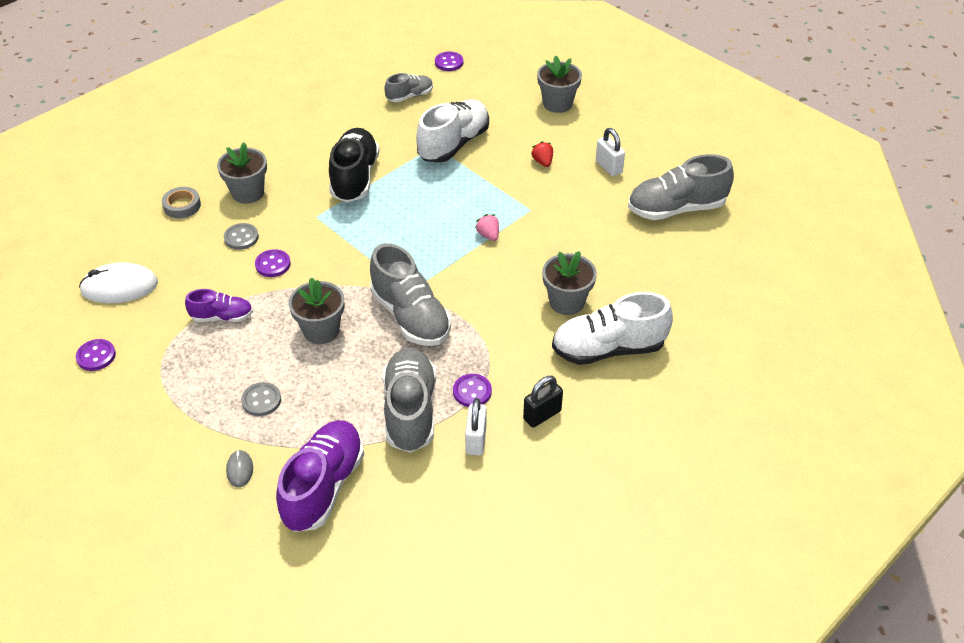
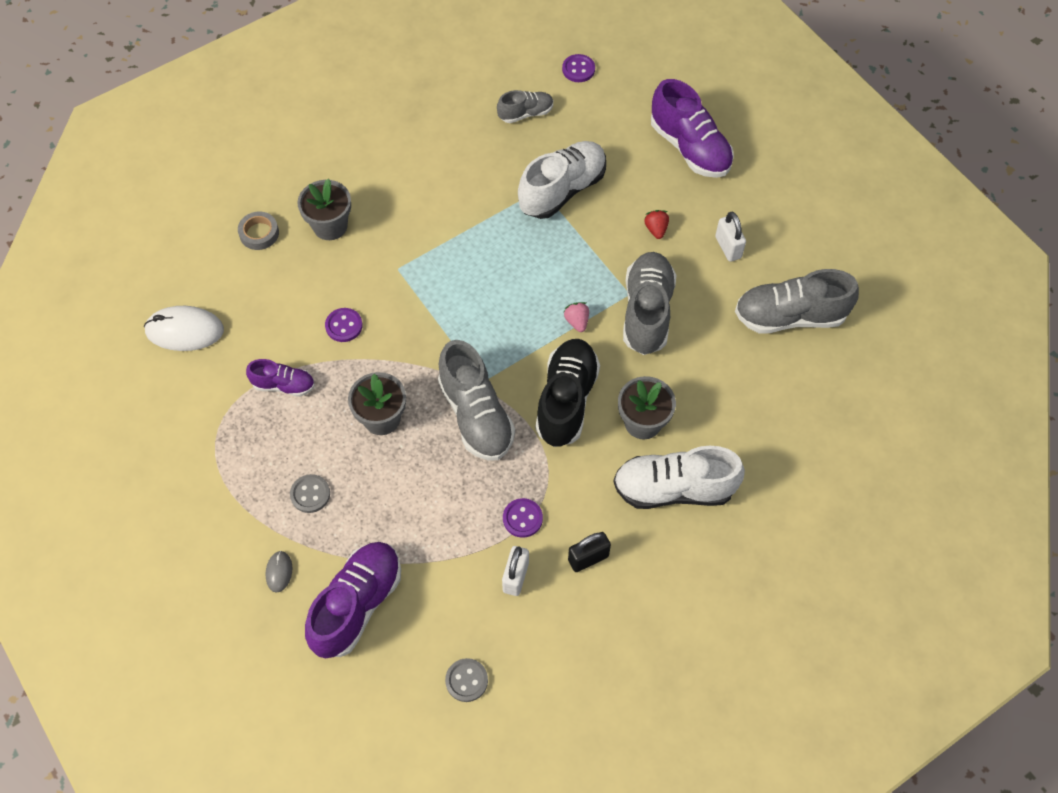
camera: 10 degrees right, 15 degrees up
(96, 356) = (154, 414): purple button -> none
(241, 237) = (315, 285): grey button -> grey button (466, 680)
(355, 177) = (446, 221): black shoe -> black shoe (566, 400)
(410, 410) = (456, 531): grey shoe -> grey shoe (647, 312)
(557, 104) = (690, 148): grey flower pot -> purple shoe

